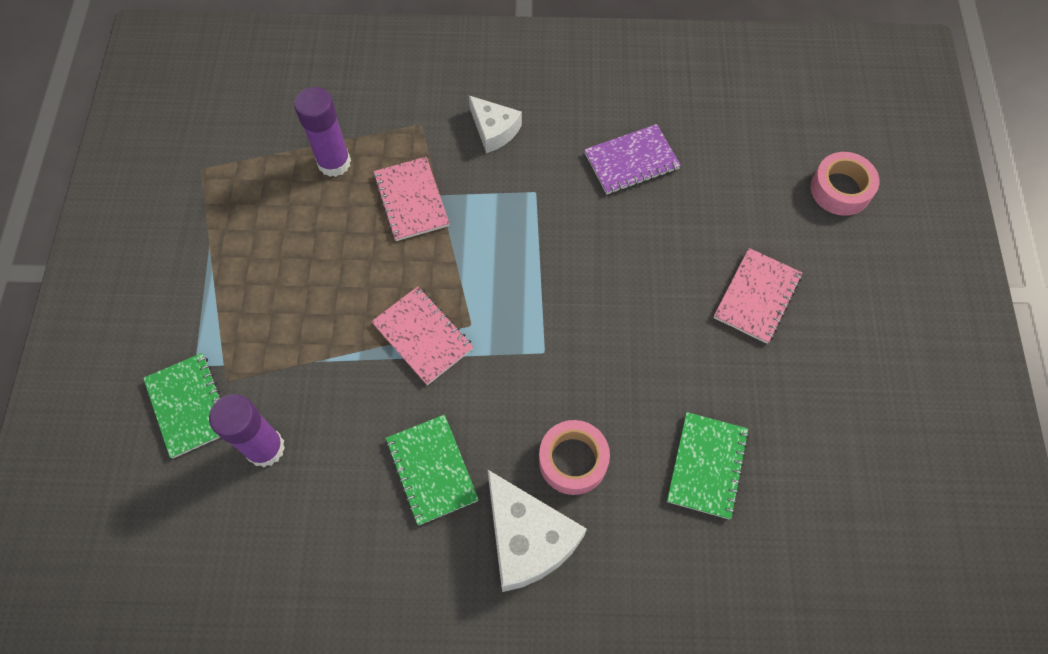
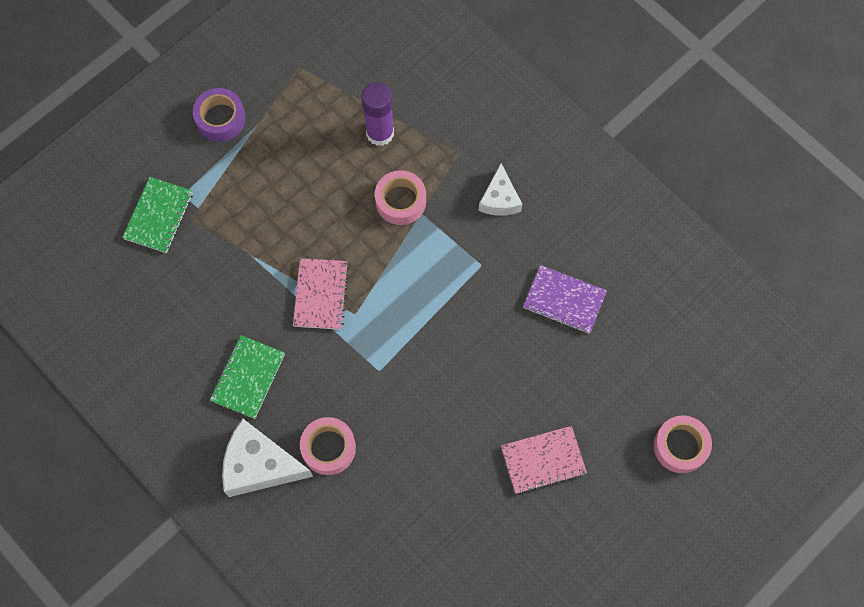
camera: 45 degrees right, 5 degrees up
(166, 270) = (220, 119): none -> purple tape
(265, 448) = (175, 279): purple glue stick -> none
(411, 200) = (400, 201): pink notebook -> pink tape
(527, 539) = (259, 465): white cheese -> white cheese turned 90 degrees clockwise
(706, 466) = (399, 525): green notebook -> none

